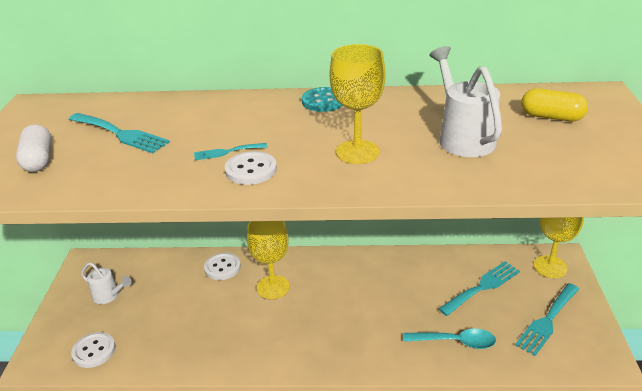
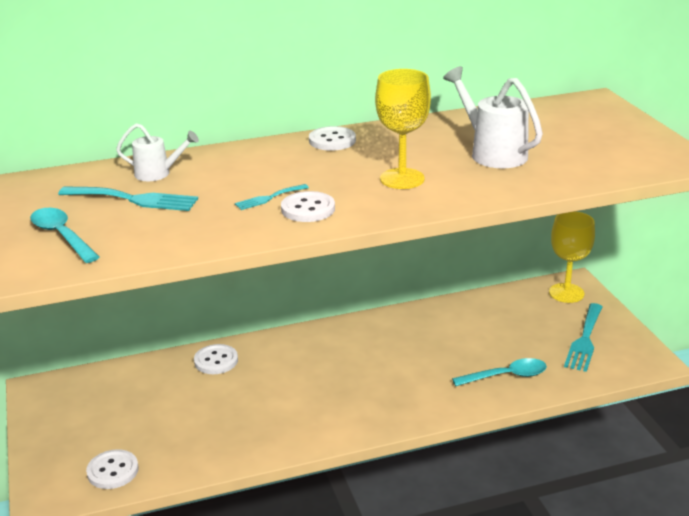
camera: 20 degrees left, 5 degrees down
(38, 160) = (61, 236): white capsule -> turquoise spoon
(109, 296) = (93, 415): white watering can -> white watering can (158, 173)
(273, 287) = (287, 368): yellow goblet -> none
(323, 101) = (332, 140): turquoise button -> white button
(482, 287) = (509, 323): turquoise fork -> none
(551, 117) = (562, 125): yellow capsule -> none

